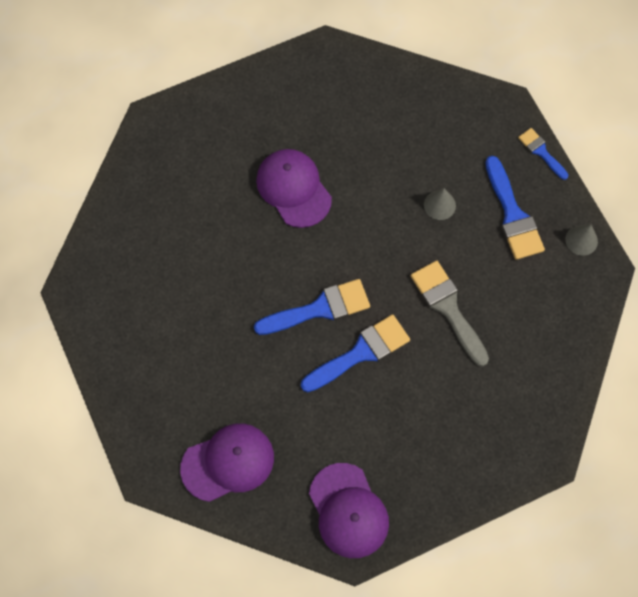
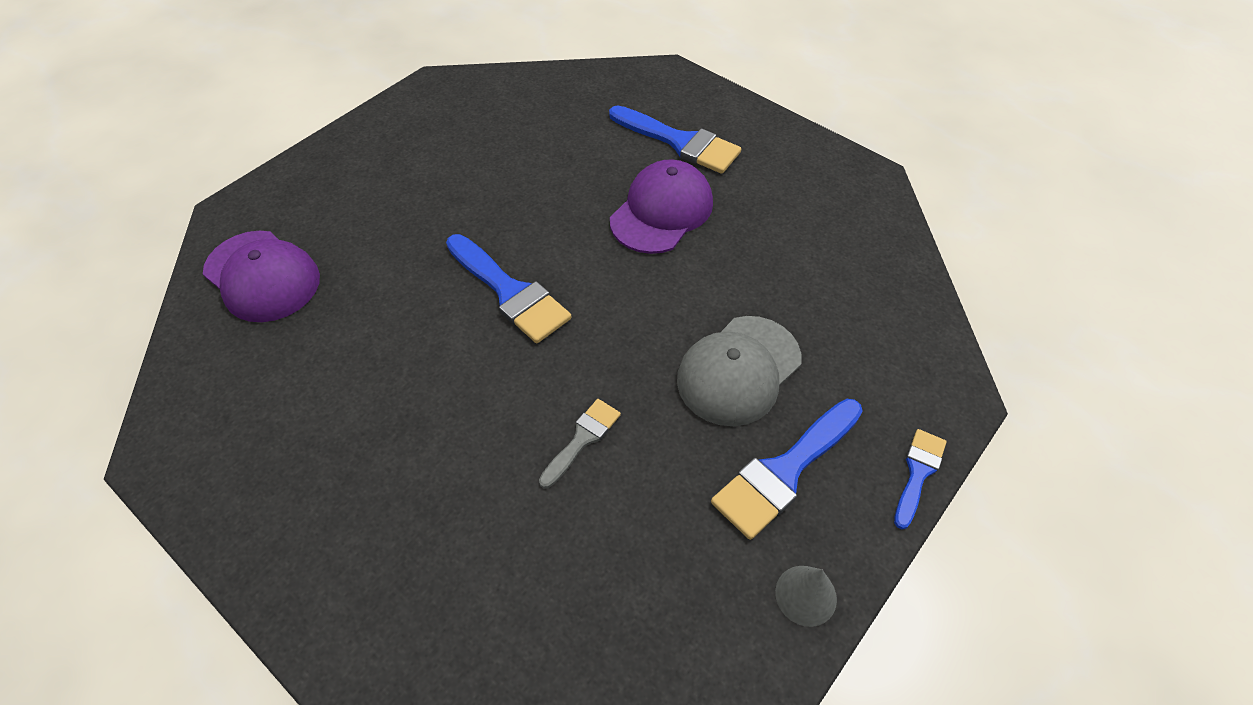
camera: 65 degrees right, 15 degrees down
(348, 511) = (219, 428): purple cap -> none
(360, 353) = (465, 358): blue brush -> blue brush (680, 142)
(439, 205) = (738, 370): grey cone -> grey cap
(448, 308) = (582, 439): grey brush -> grey brush, size x0.58

